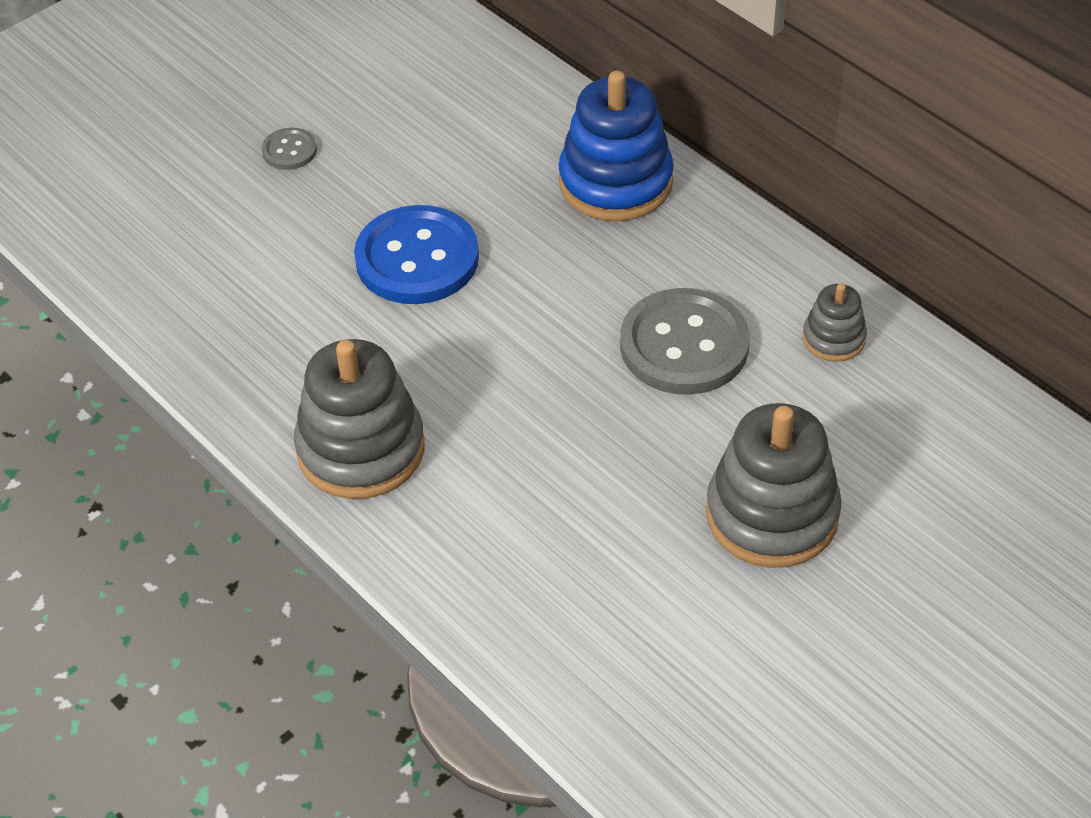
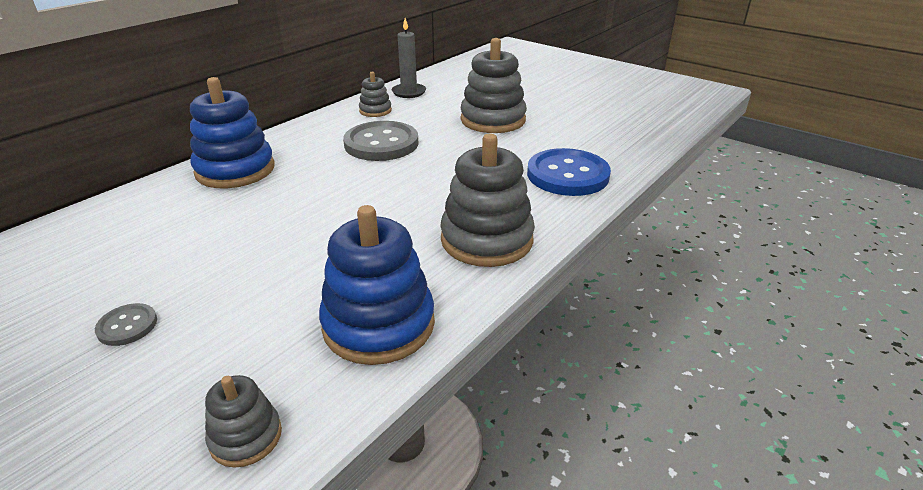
camera: 100 degrees left, 15 degrees down
(117, 251) = (246, 437): none -> grey stacking toy
(228, 336) = (379, 324): none -> blue stacking toy
(417, 258) = (295, 237): blue button -> blue button (567, 175)
(931, 392) = (409, 92): none -> grey candle

